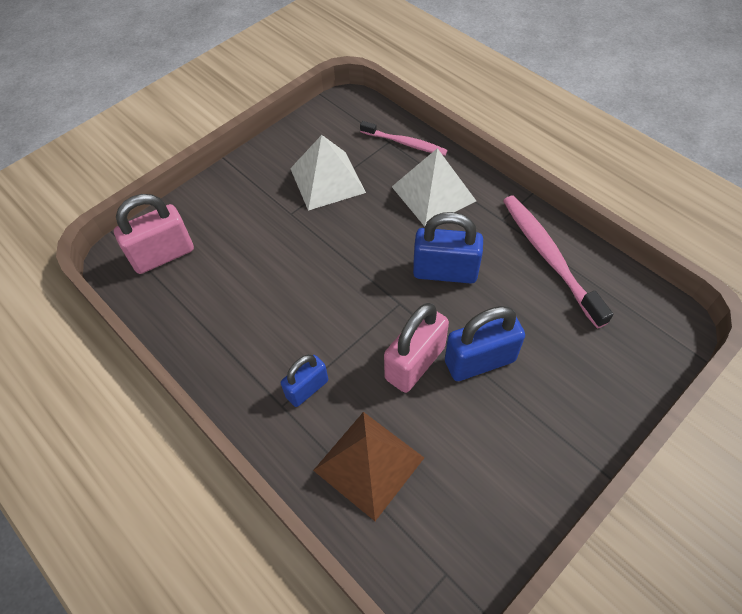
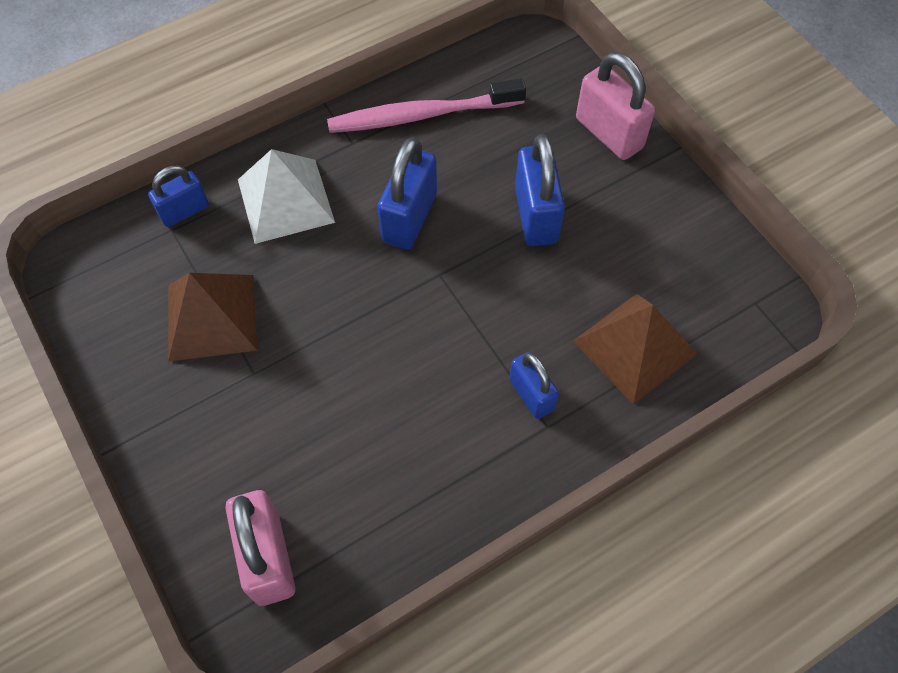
camera: 80 degrees left, 5 degrees up
(327, 180) = (212, 317): white pyramid -> brown pyramid
(405, 143) = (184, 211): pink toothbrush -> blue padlock
(415, 363) = (523, 276): pink padlock -> pink padlock (608, 133)

